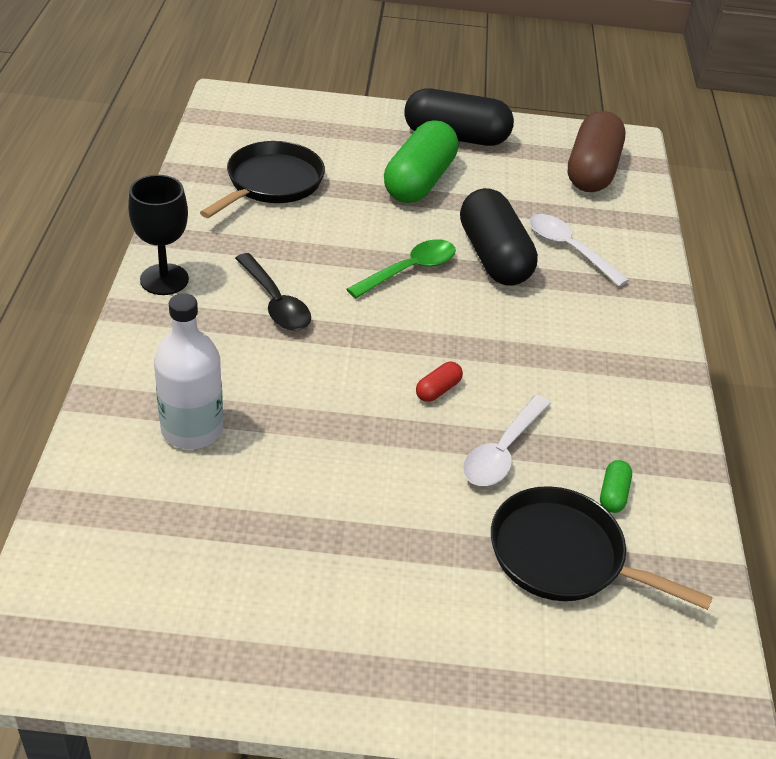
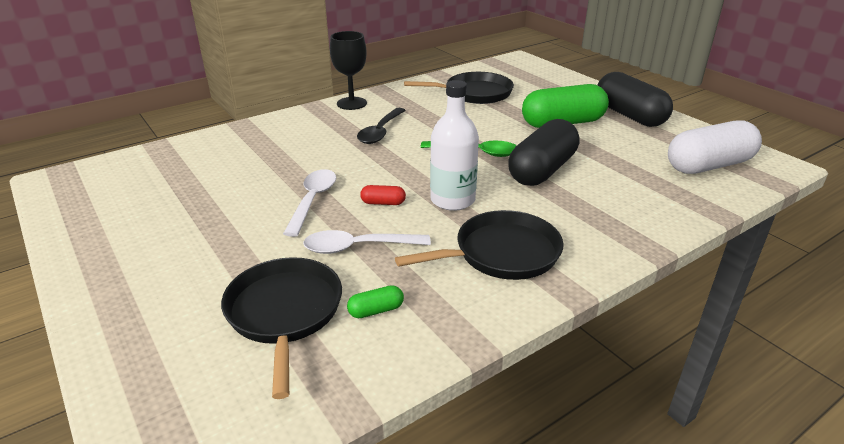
camera: 55 degrees right, 10 degrees down
(192, 429) = (250, 153): white bottle -> white bottle (452, 200)
(569, 249) = (606, 190): white spoon -> white spoon (313, 200)
(592, 171) = (709, 165): brown capsule -> white capsule
(602, 371) = (502, 253): none -> black pan

